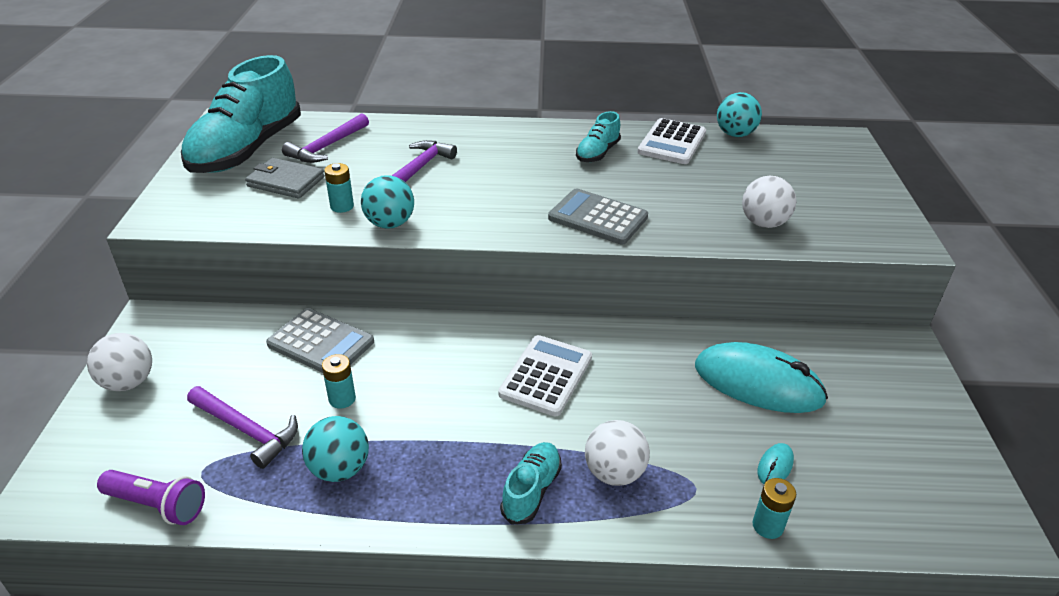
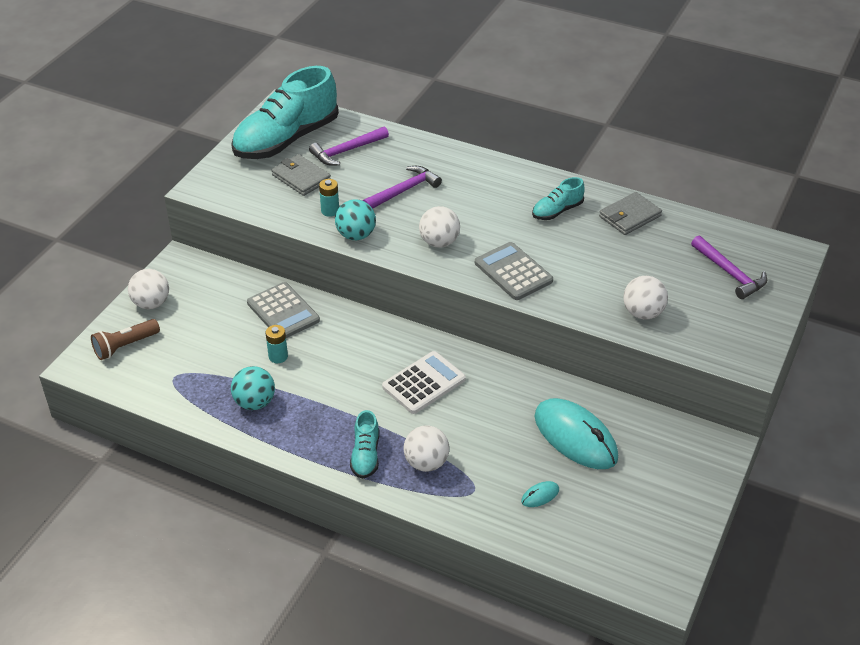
camera: 25 degrees right, 5 degrees up
(108, 451) = (125, 346): none -> brown flashlight
(157, 505) = (142, 389): purple flashlight -> none
(246, 430) = (210, 359): purple hammer -> purple hammer (730, 273)
(494, 208) = (439, 242): none -> white ball
(531, 490) = (365, 455): turquoise shoe -> turquoise shoe turned 135 degrees clockwise
(672, 142) = (629, 216): white calculator -> grey wallet
(735, 134) = (694, 222): turquoise ball -> none
(767, 526) = (504, 529): turquoise battery -> none

